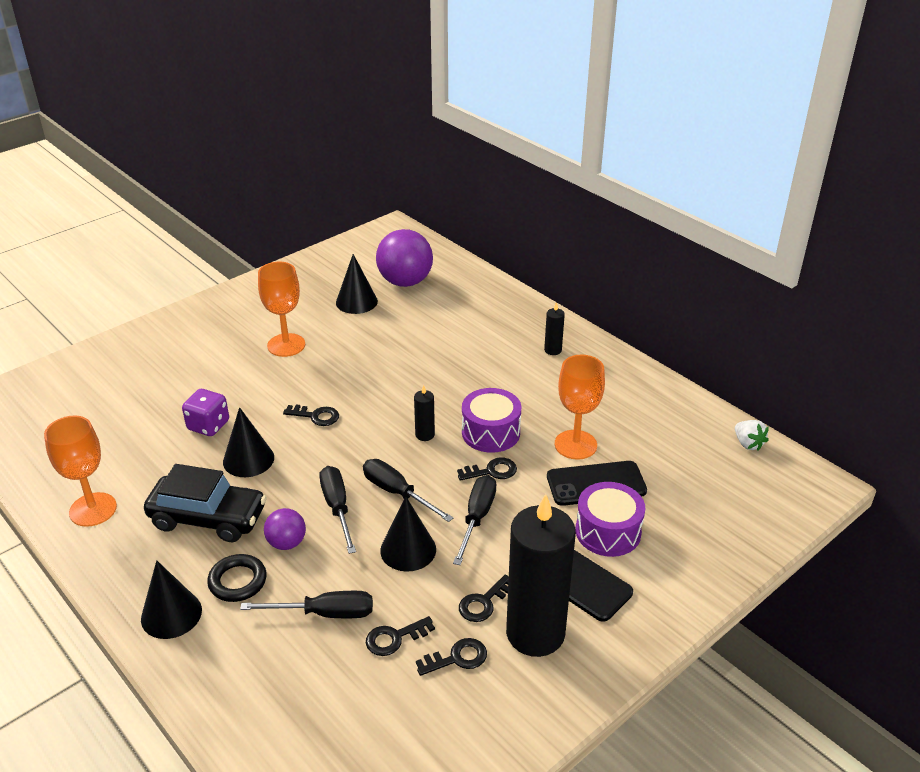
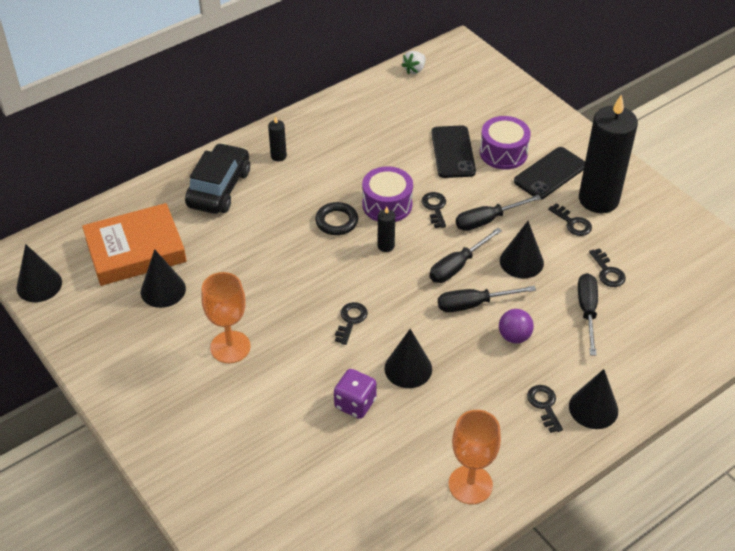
camera: 85 degrees left, 10 degrees up
(208, 518) = (483, 393): black car -> black car (219, 188)
(237, 581) = (557, 367): black ring -> black ring (336, 221)
(361, 242) = (39, 285): none -> black cone
(405, 282) = (135, 250): purple ball -> orange book
(457, 658) = (622, 240): black key -> black key (544, 405)
(477, 518) = (487, 220): black screwdriver -> black screwdriver turned 45 degrees counterclockwise
(575, 445) = (407, 157): orange goblet -> none
(748, 444) = (414, 70): white strawberry -> white strawberry turned 150 degrees clockwise

